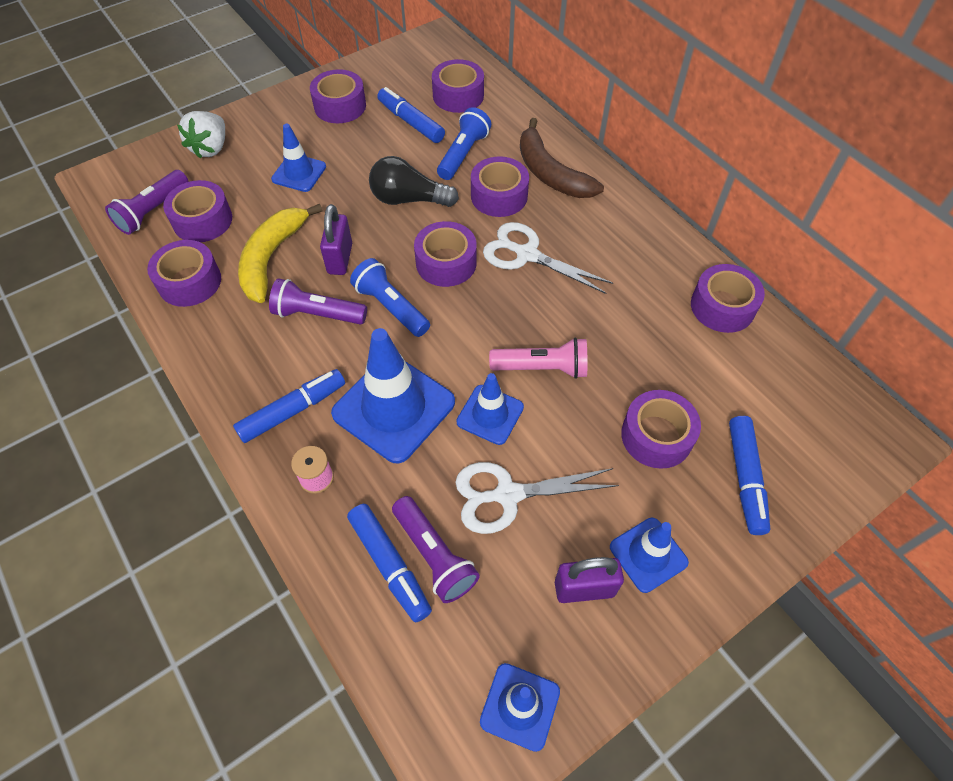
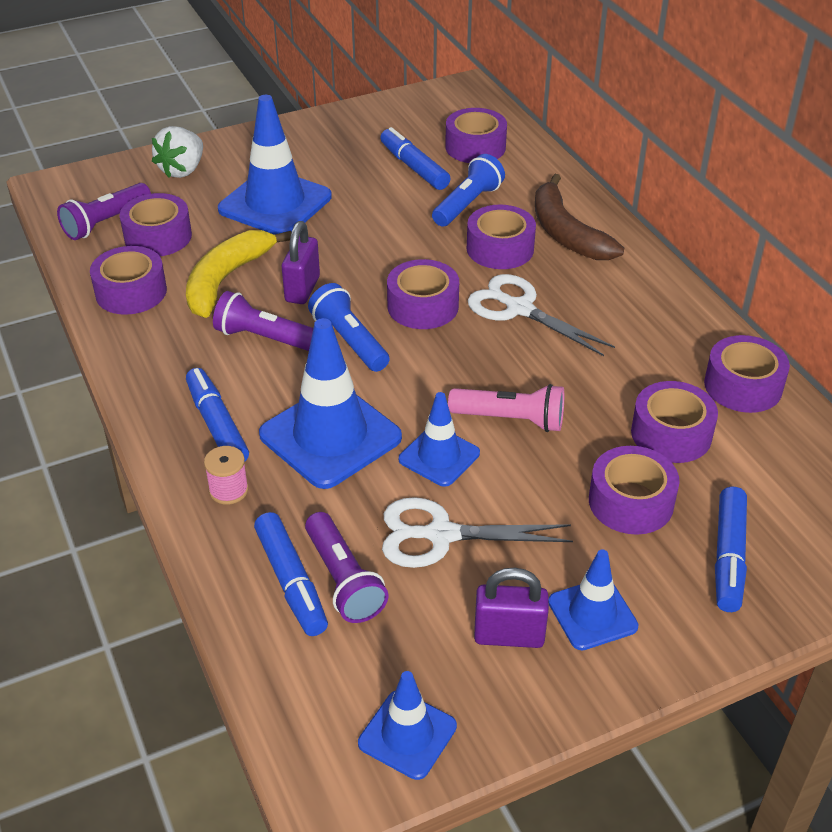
camera: 10 degrees right, 15 degrees down
(293, 410) = (217, 424): blue marker -> blue marker turned 90 degrees counterclockwise
(299, 173) = (275, 203): blue traffic cone -> blue traffic cone, size x1.77
(340, 106) = (336, 144): purple tape -> purple tape (671, 434)
(408, 199) = (394, 241): black light bulb -> none

